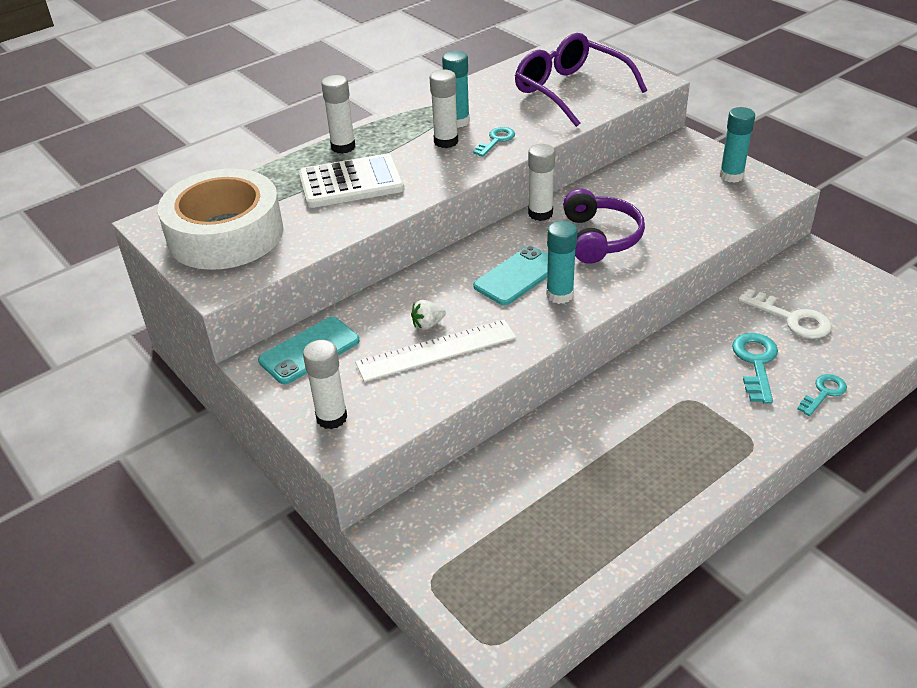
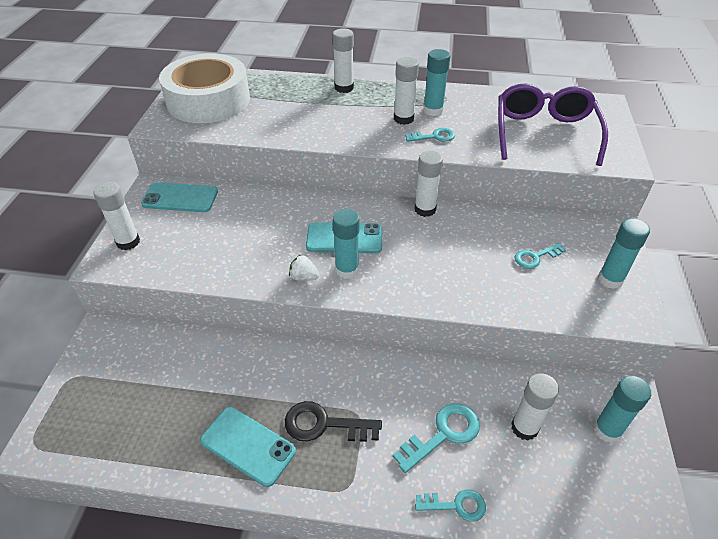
camera: 45 degrees right, 5 degrees up
(351, 182) = (311, 111): white calculator -> none
(428, 324) = (251, 229): white strawberry -> white strawberry (304, 277)
(436, 350) = (230, 247): white ruler -> none
(600, 238) = (435, 253): purple headphones -> none
(653, 483) = (248, 446): none -> turquoise phone
(667, 193) = (535, 257): none -> turquoise key
(679, 424) = (324, 424): none -> black key
(791, 318) = (524, 428): white key -> white glue stick
(831, 282) = (607, 430): none -> turquoise glue stick

